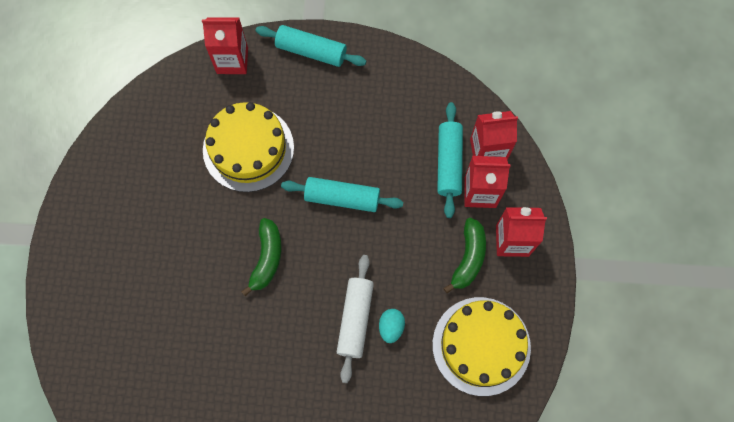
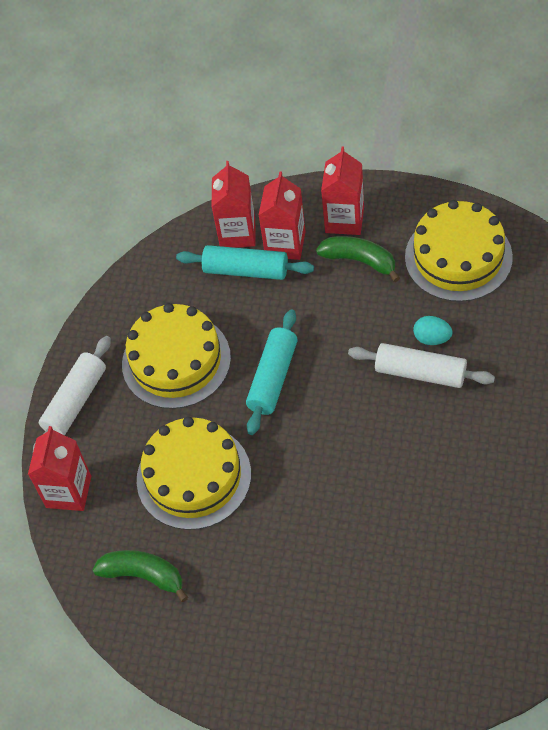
camera: 75 degrees left, 15 degrees down
(267, 258) = (338, 461): green banana -> green banana (143, 575)
(311, 51) = (75, 401): turquoise rolling pin -> white rolling pin
(354, 120) = (176, 361): none -> yellow cake

